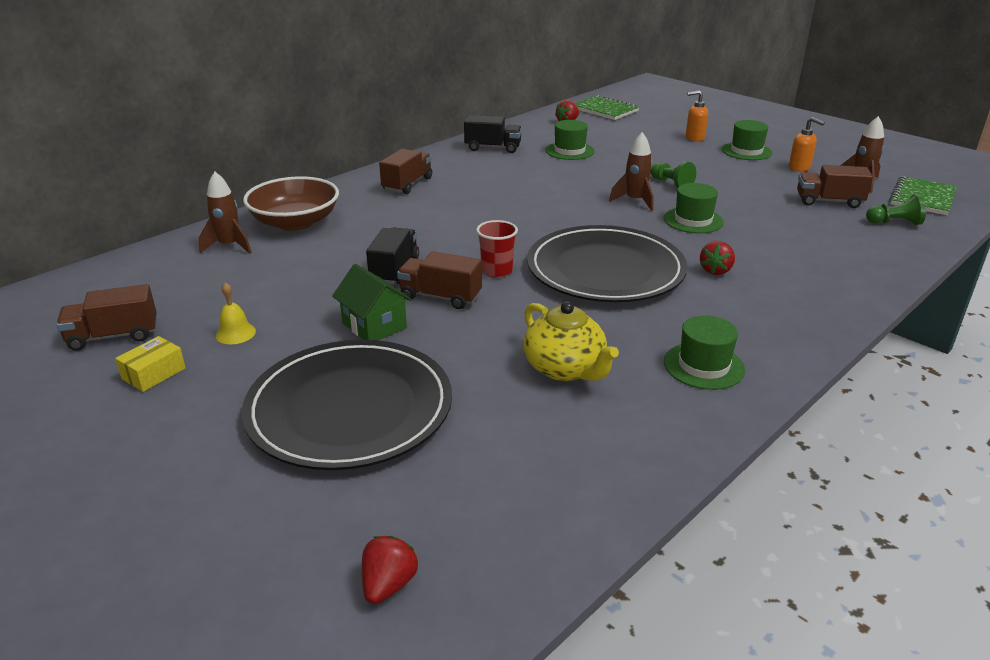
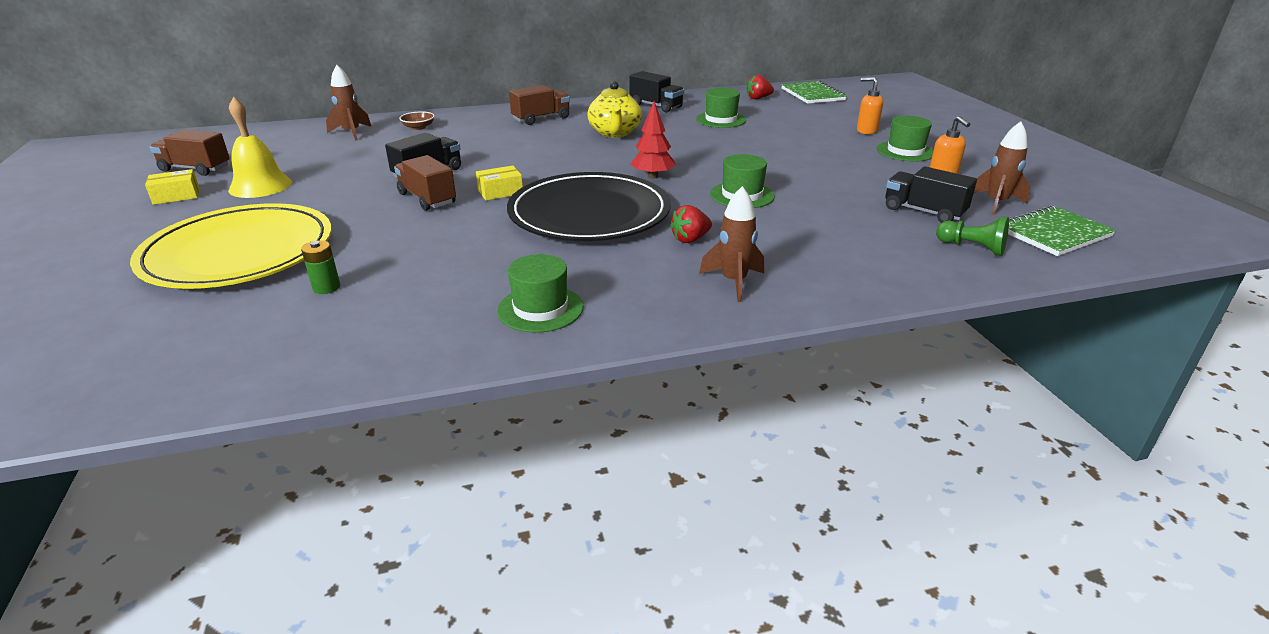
camera: 30 degrees right, 0 degrees up
(235, 333) = (260, 186): yellow bell -> yellow bell, size x1.80
(295, 222) = (418, 127): brown bowl -> brown bowl, size x0.42
(350, 409) = (239, 252): black plate -> yellow plate
(374, 325) = (349, 205): green house -> none
(388, 585) = (62, 368): red strawberry -> none
(497, 271) = (500, 192): red cup -> yellow box
(500, 411) = (326, 287): none -> green battery
(565, 369) = (425, 274): yellow teapot -> yellow teapot (615, 133)
(600, 221) = (652, 176): none -> red tree
(635, 201) = (712, 168): brown rocket -> brown rocket (733, 282)
(671, 183) = (773, 162): green pawn -> none
(829, 201) = (923, 212): brown truck -> black truck

